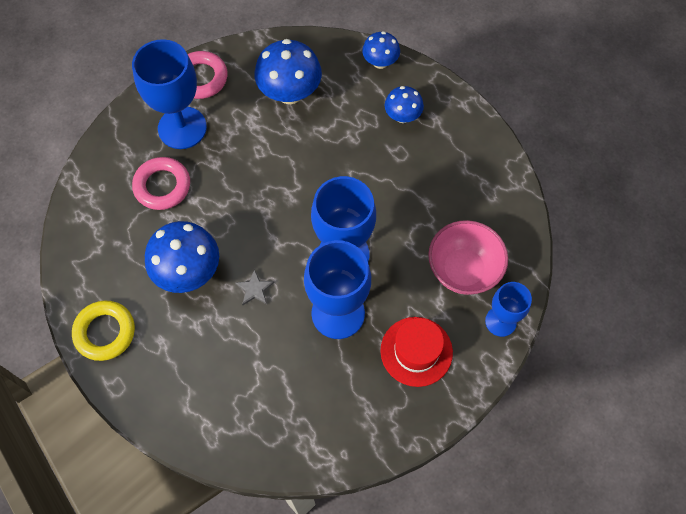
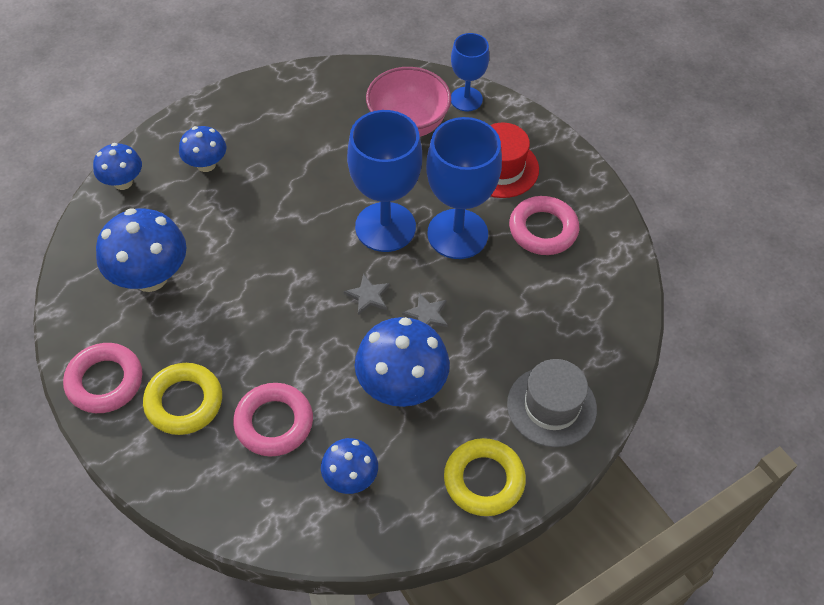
camera: 90 degrees left, 10 degrees down
(114, 239) = (350, 478): none -> blue mushroom
(165, 386) = (551, 406): none -> grey hat
(182, 128) = (184, 402): blue goblet -> yellow ring
(273, 244) = (368, 296): none -> grey star
(345, 387) = (543, 230): none -> pink ring

